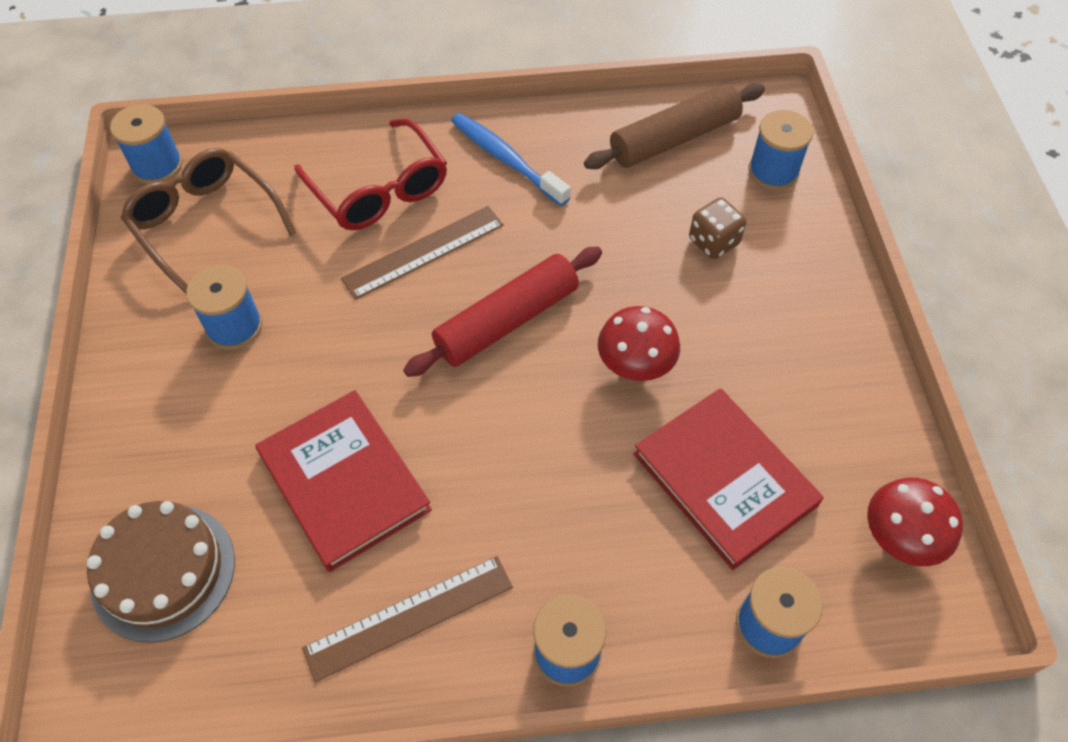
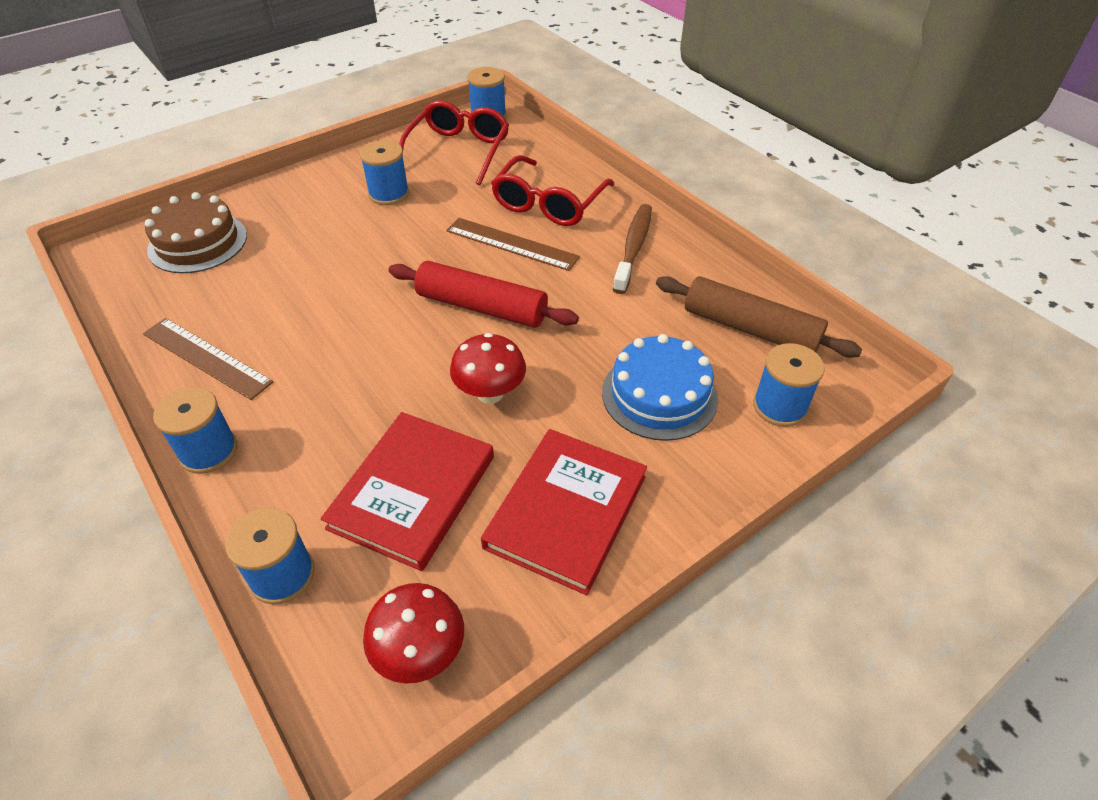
camera: 60 degrees right, 10 degrees down
(206, 225) = (458, 151): brown glasses -> red glasses
(344, 482) = (297, 286): red book -> red book (566, 512)
(506, 159) = (633, 248): blue toothbrush -> brown toothbrush
(713, 242) = (659, 395): brown dice -> blue cake

